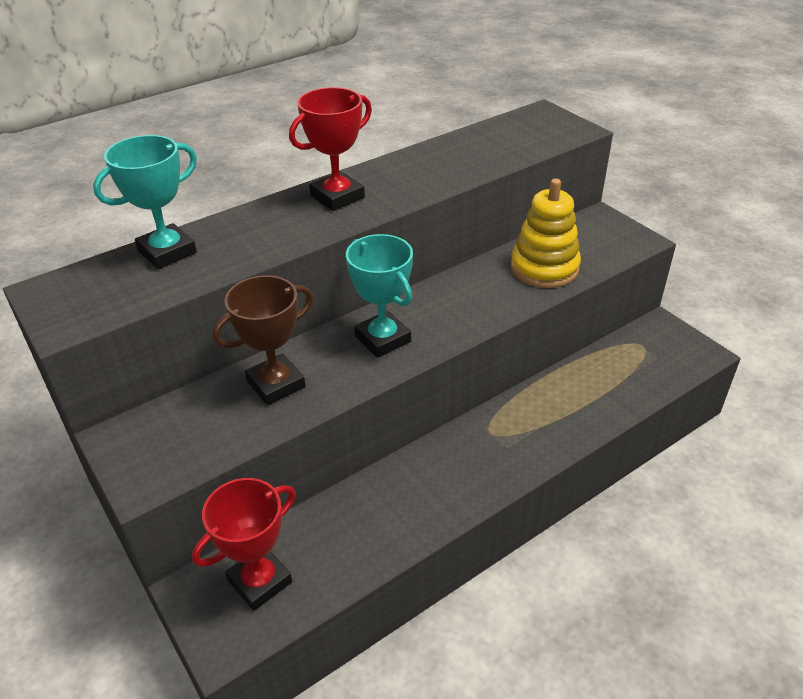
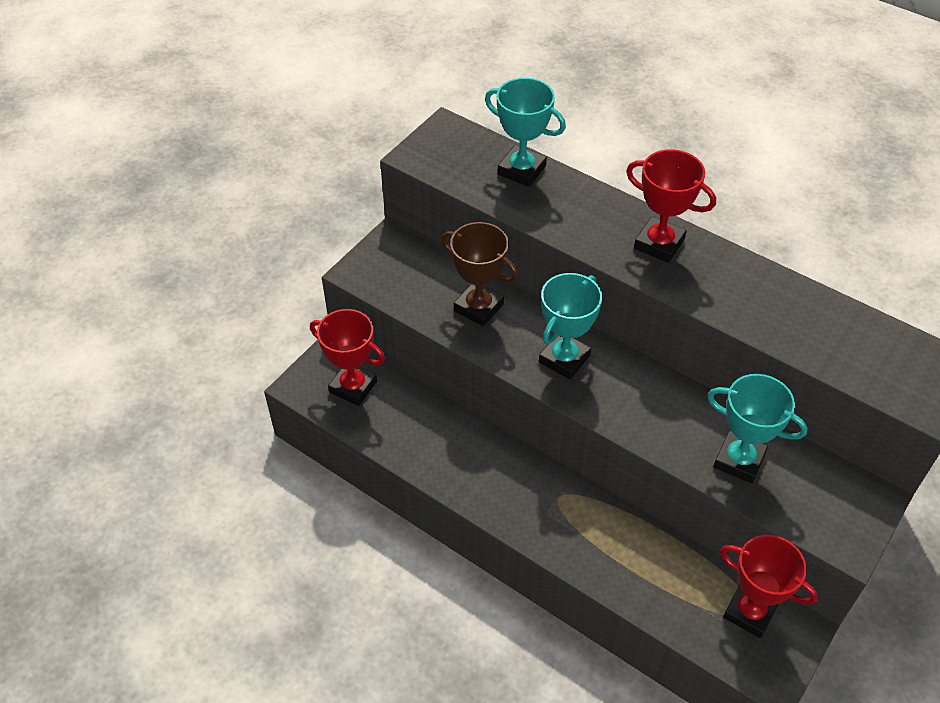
camera: 70 degrees right, 10 degrees up
(544, 268) = (739, 460): yellow stacking toy -> turquoise trophy
(641, 347) = (749, 612): none -> red trophy

